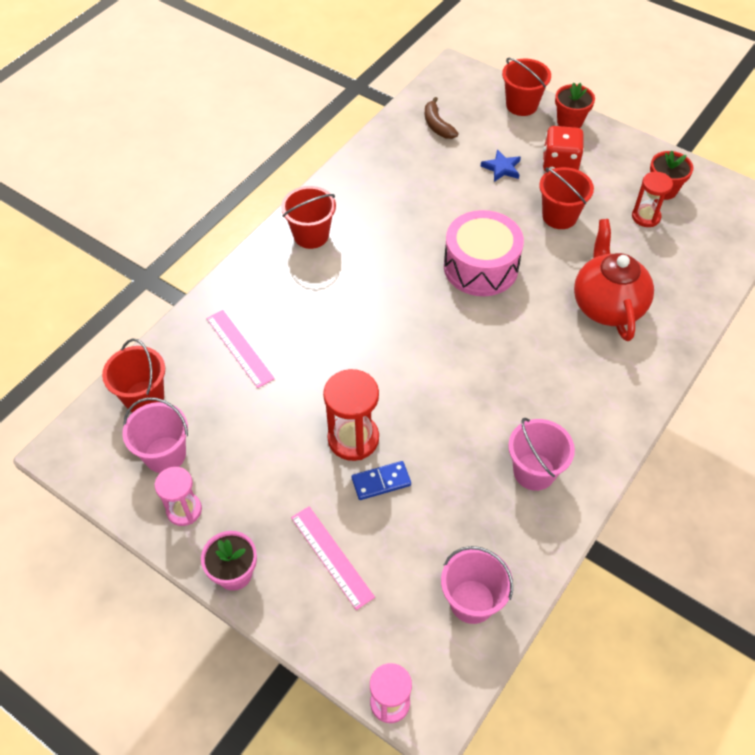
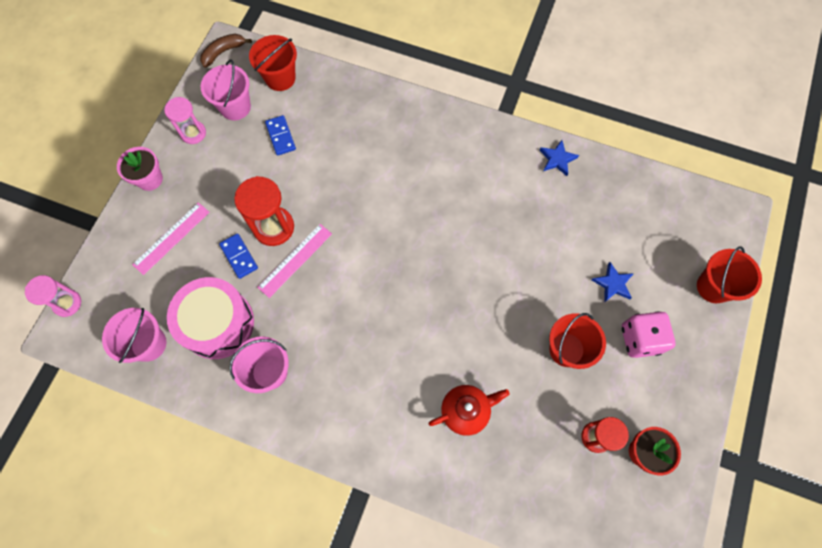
camera: 75 degrees right, 15 degrees up
(230, 411) = (281, 136): none -> blue domino
(239, 348) = (339, 125): pink ruler -> pink ruler (295, 260)
(311, 235) = (471, 143): red bucket -> none
(357, 173) = (557, 159): none -> blue star
(437, 125) = (649, 213): brown banana -> brown banana (223, 52)
(481, 267) = (478, 288): pink drum -> pink drum (218, 323)
(560, 164) = (640, 339): red dice -> pink dice
(569, 122) = (708, 340): red flower pot -> none
(607, 305) = (466, 411): red teapot -> red teapot, size x0.65

